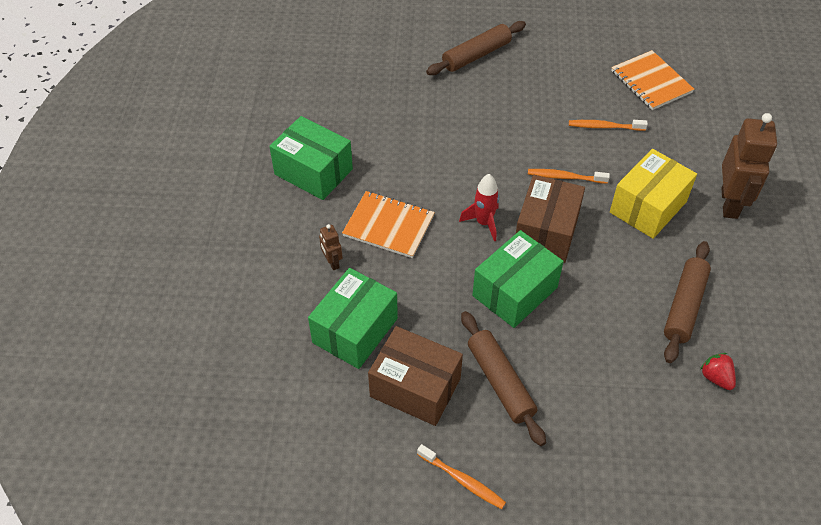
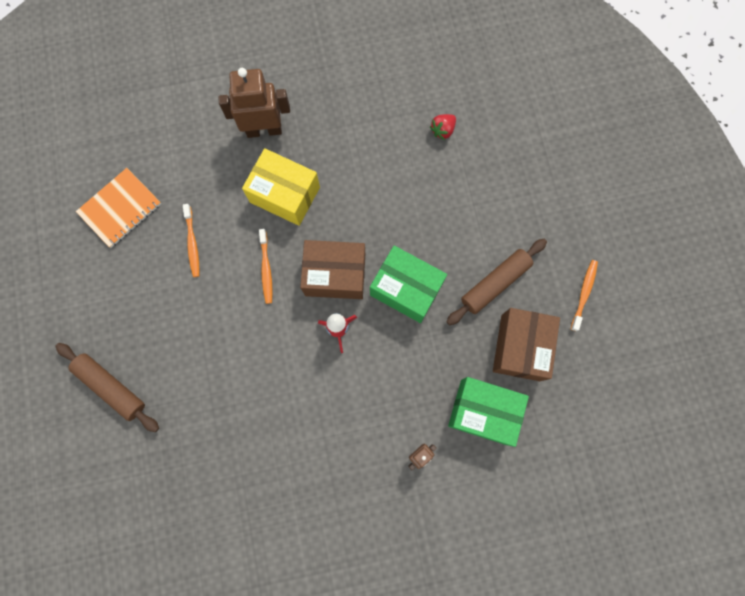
camera: 105 degrees left, 25 degrees up
(313, 172) = (316, 510): green box -> none
(388, 226) = (364, 415): orange notebook -> none
(684, 306) = (383, 157): brown rolling pin -> none

